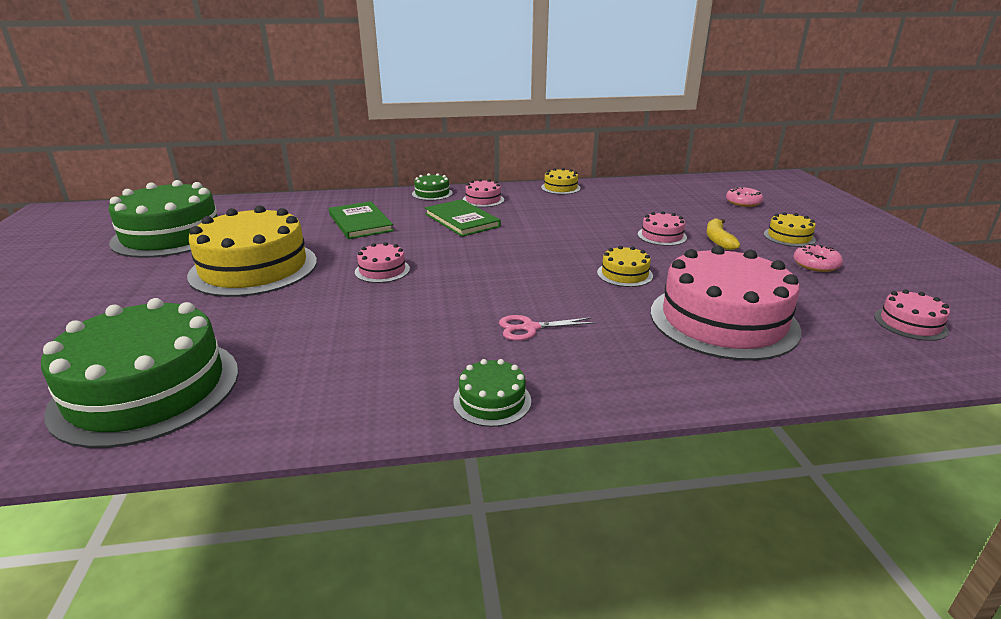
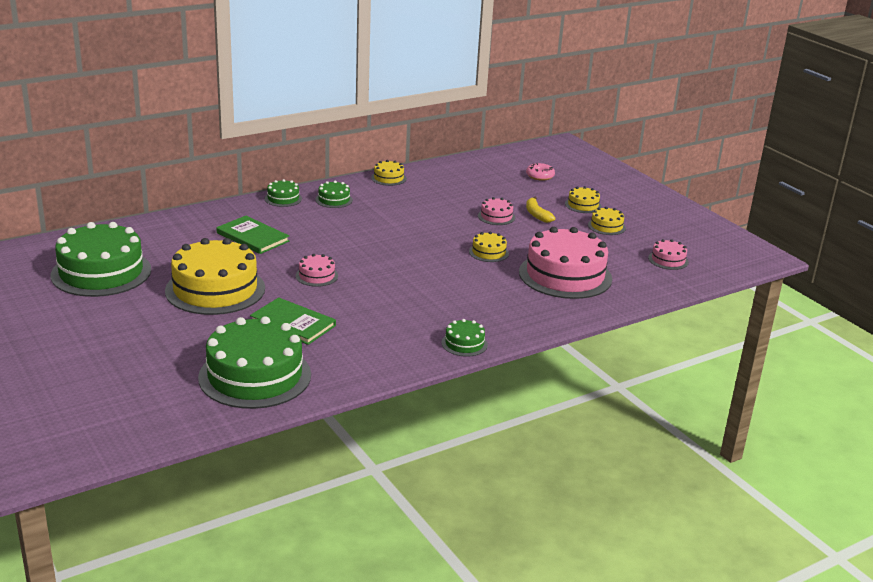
camera: 25 degrees left, 0 degrees up
(462, 220) = (335, 223): green book -> green book (293, 323)
(483, 200) = (334, 200): pink cake -> green cake
(530, 328) = (454, 300): pink scissors -> none
(816, 265) = (606, 226): pink donut -> yellow cake

